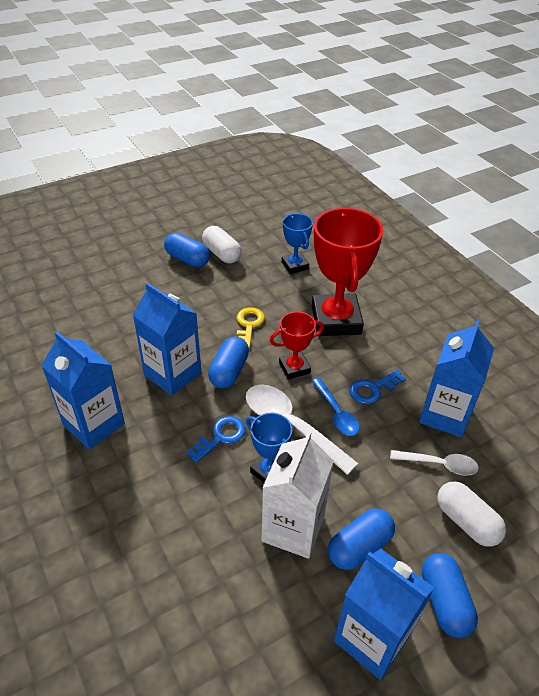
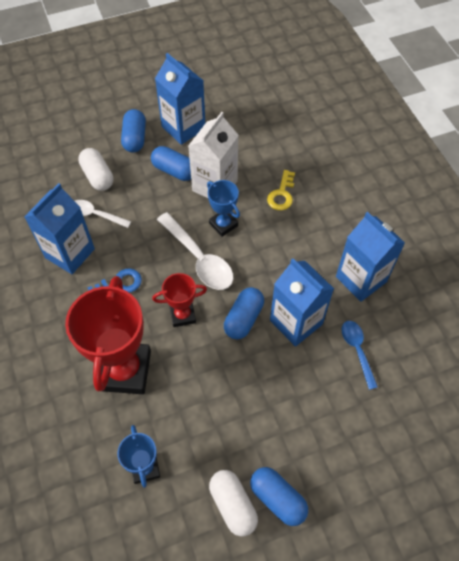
camera: 170 degrees left, 15 degrees up
(221, 437) = (257, 256): blue key -> none
(249, 325) = (217, 375): yellow key -> yellow key (281, 194)
(337, 413) = (158, 265): blue spoon -> blue spoon (357, 350)
(359, 547) = (174, 170): blue capsule -> blue capsule turned 60 degrees clockwise

